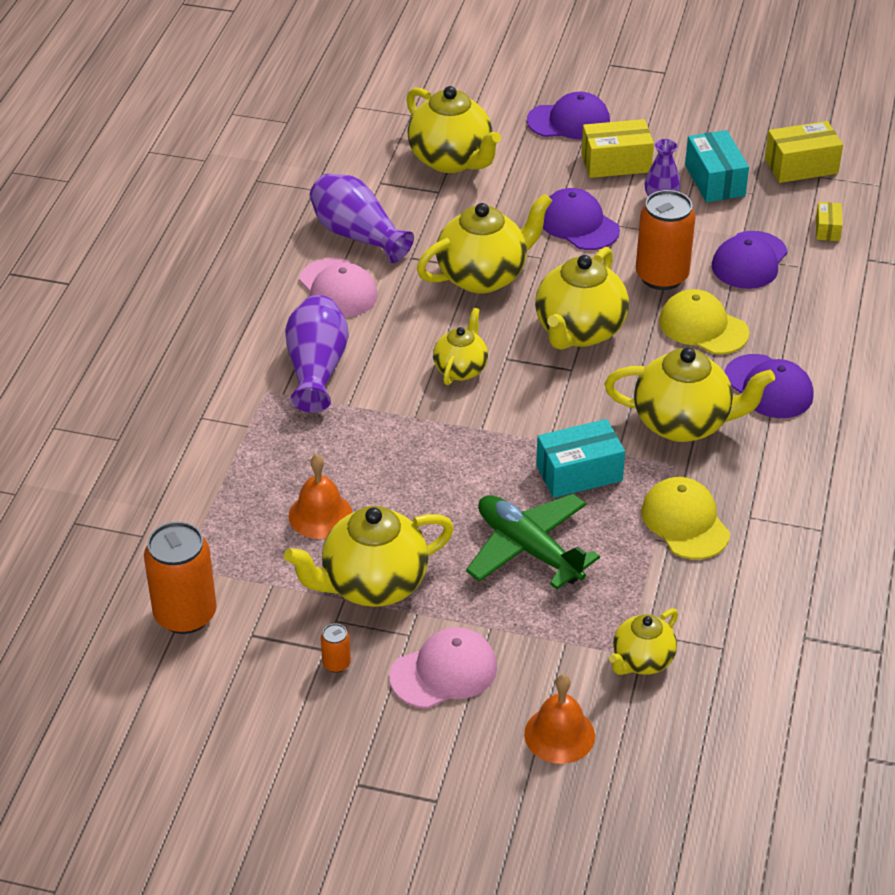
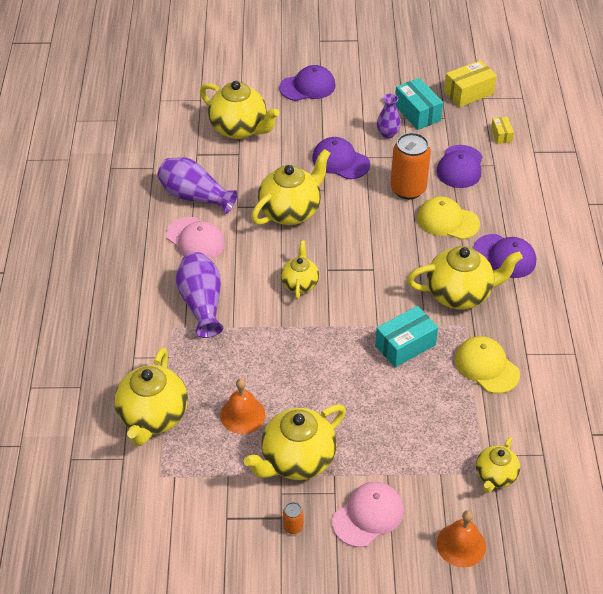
camera: 15 degrees left, 5 degrees up
(185, 614) = (175, 513): orange can -> none
(528, 549) = (392, 409): green plane -> none
(579, 331) = (368, 240): yellow teapot -> yellow teapot (153, 417)
(616, 163) = (349, 111): yellow box -> none

